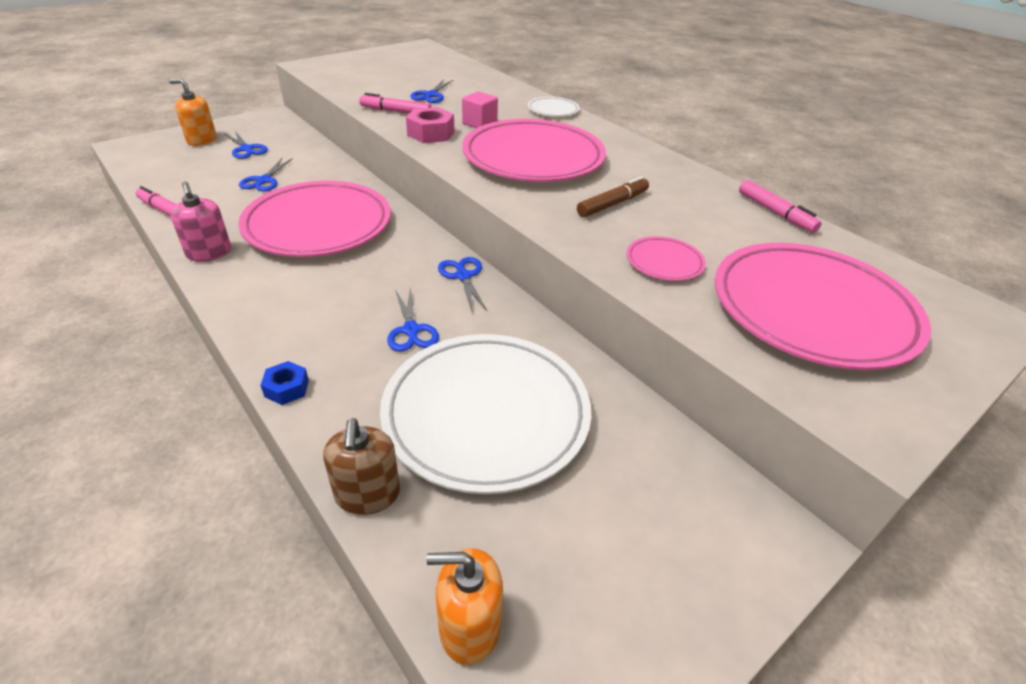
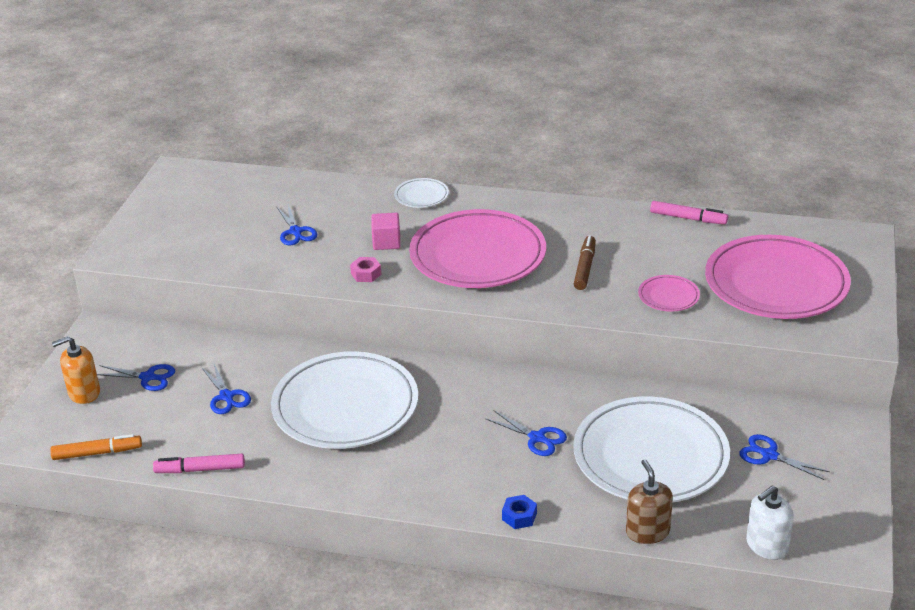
camera: 35 degrees left, 5 degrees down
(142, 172) = (97, 453): none -> orange marker
(209, 253) = (303, 476): pink soap dispenser -> none
(318, 225) = (345, 406): pink plate -> white plate
(367, 494) = (647, 531): brown soap dispenser -> brown soap dispenser turned 150 degrees counterclockwise
(396, 112) = (299, 267): pink marker -> none
(431, 133) = (366, 274): pink nut -> pink nut, size x0.62
(463, 276) = (513, 382): blue scissors -> blue scissors (769, 455)
(469, 626) = (766, 545): orange soap dispenser -> white soap dispenser

